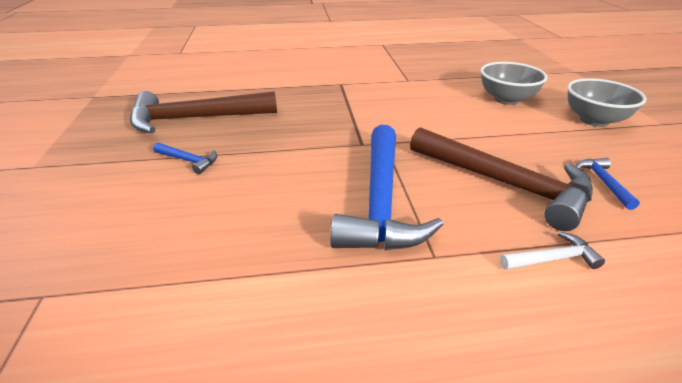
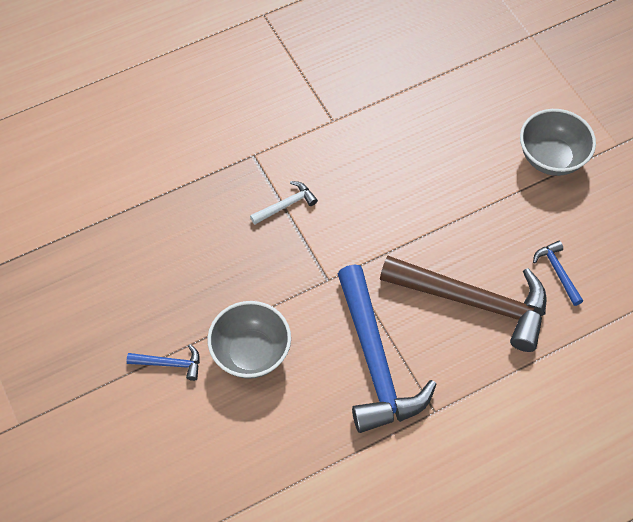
camera: 20 degrees left, 25 degrees up
(196, 119) = (125, 289): brown hammer -> none
(506, 99) = (457, 137): grey bowl -> grey bowl (251, 353)
(552, 259) = (519, 385): white hammer -> white hammer (286, 205)

